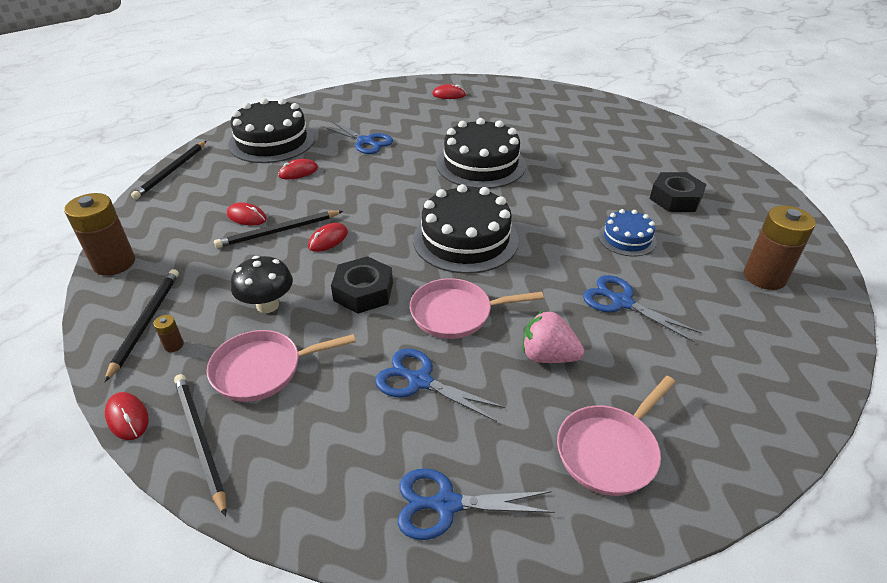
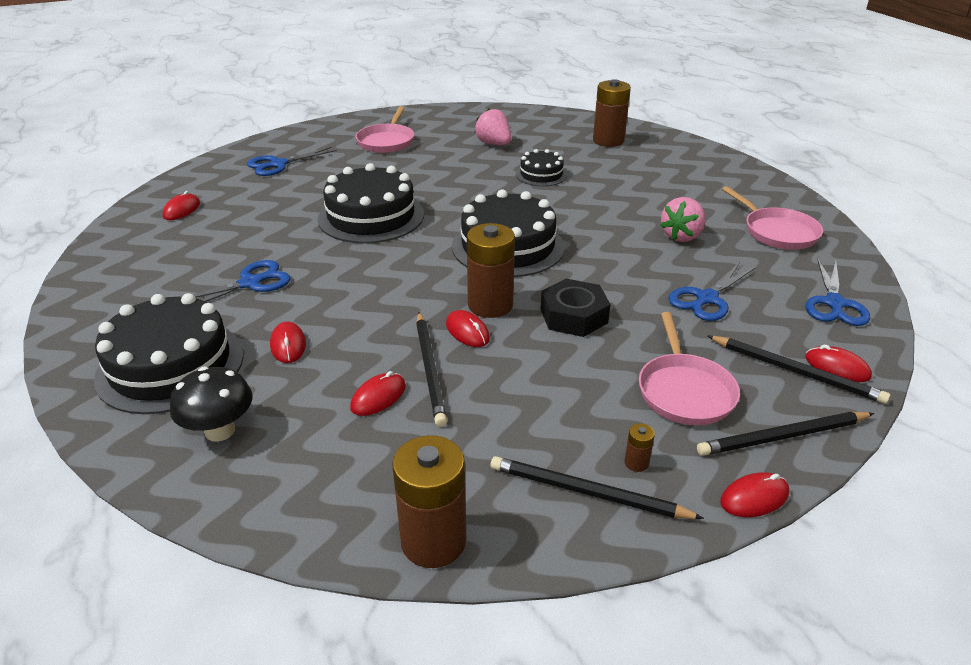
camera: 75 degrees left, 5 degrees down
(172, 171) = (176, 484): black pencil -> black pencil (796, 371)
(267, 305) = (579, 384): black mushroom -> black mushroom (220, 431)
(312, 495) = (837, 367): none -> red mouse
(367, 244) = (490, 305): none -> brown battery
(456, 313) = (620, 268): pink pan -> pink pan (386, 141)
(622, 302) = (624, 194): blue scissors -> blue scissors (278, 164)
(627, 238) = (541, 175): blue cake -> black cake
(675, 199) = (494, 144): black nut -> pink strawberry

